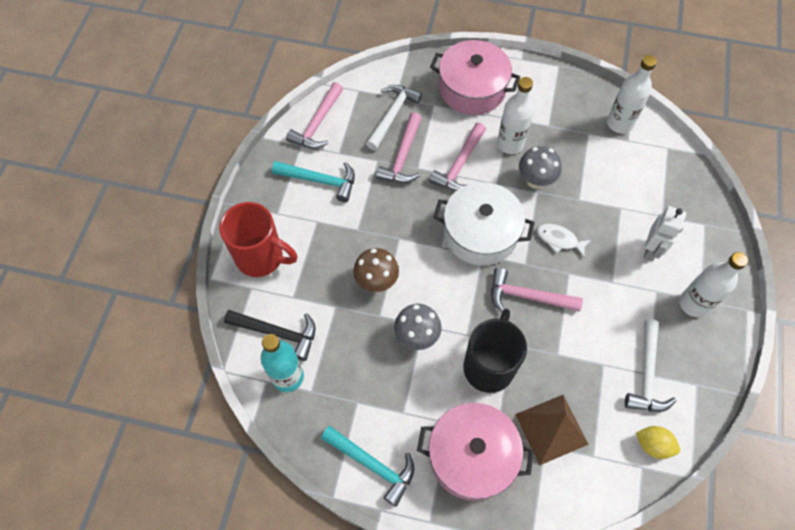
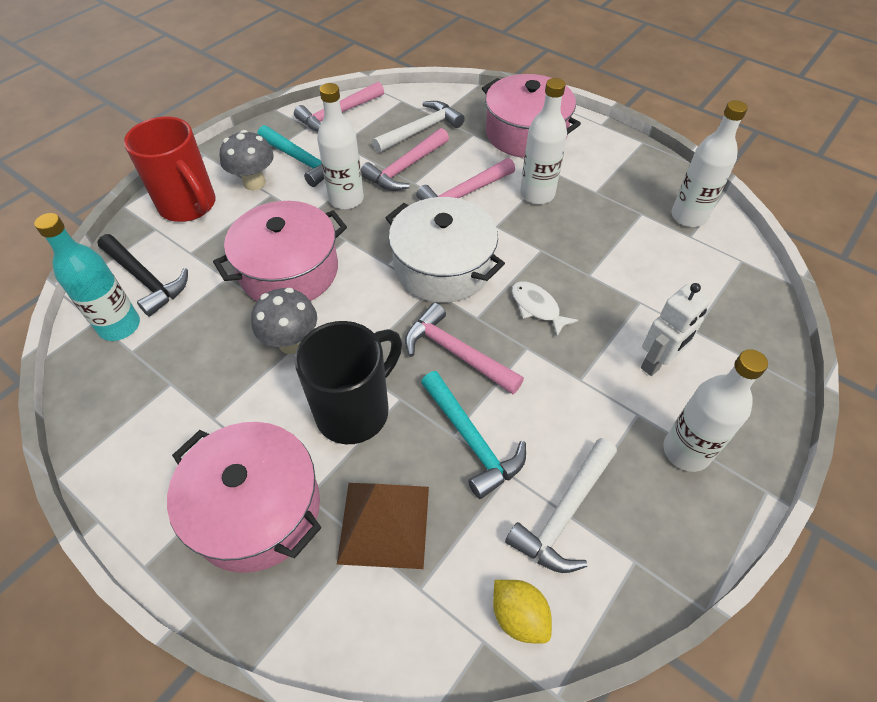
camera: 25 degrees right, 10 degrees down
(372, 464) = (132, 461): turquoise hammer -> turquoise hammer (471, 440)
(376, 281) = (289, 271): brown mushroom -> pink pot
(377, 203) = (346, 199): none -> white bottle
(535, 181) = (545, 238): grey mushroom -> grey mushroom (254, 183)

